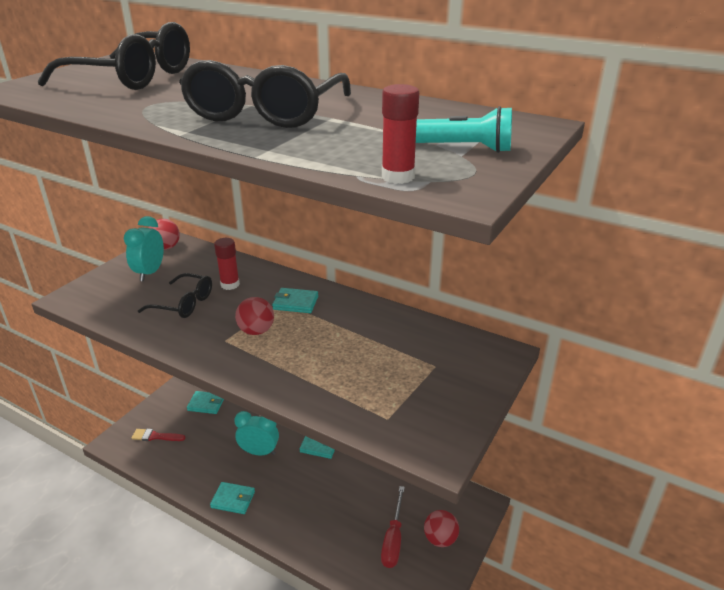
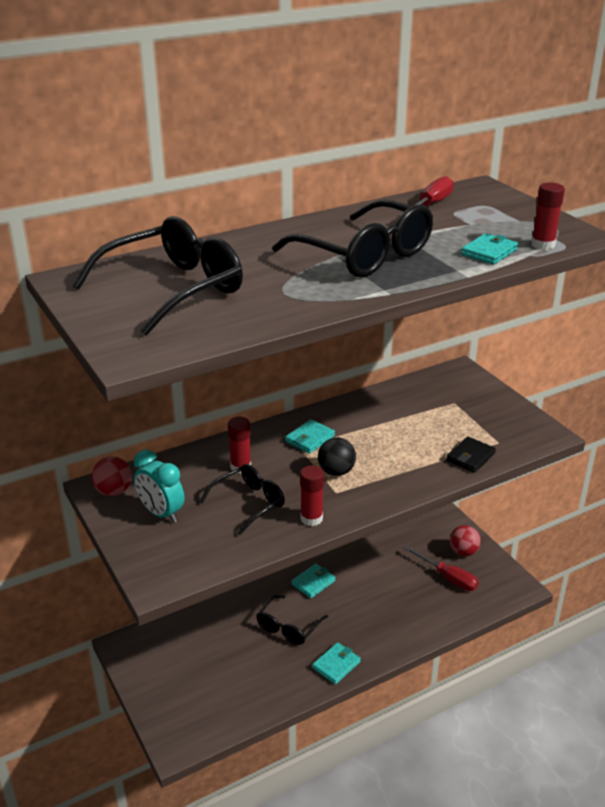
camera: 60 degrees left, 0 degrees up
(155, 436) = (198, 705): red brush -> none
(179, 339) = (311, 518): none -> red glue stick
(206, 404) = (181, 647): turquoise wallet -> turquoise wallet (489, 252)
(256, 331) = (336, 471): red ball -> black ball
(259, 452) = (288, 627): turquoise clock -> black glasses
(342, 405) = (470, 457): none -> black wallet
(438, 114) = (430, 205): none -> red screwdriver
(461, 148) = (507, 217): turquoise flashlight -> none

